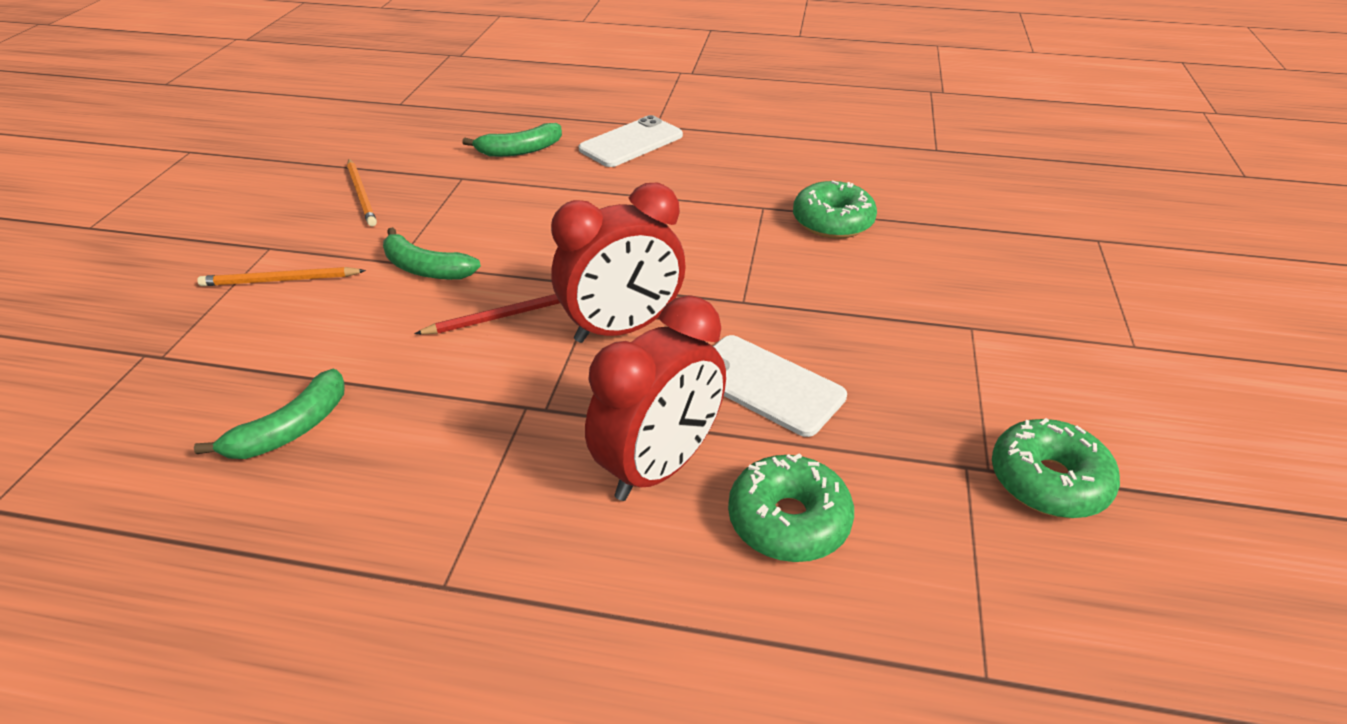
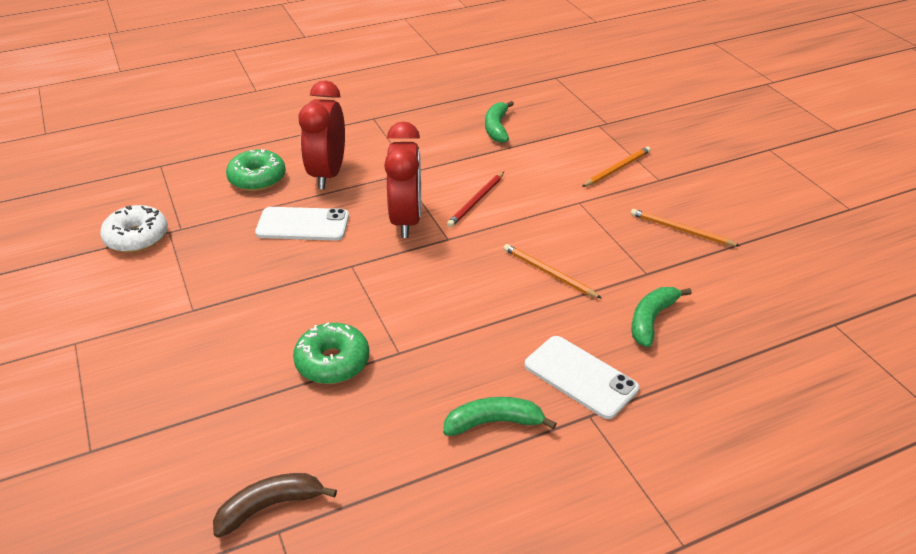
camera: 145 degrees right, 0 degrees up
(425, 268) = (557, 205): green banana -> green banana (494, 422)
(545, 211) = (548, 273): none -> orange pencil
(622, 329) = (406, 220): red clock -> red clock turned 150 degrees clockwise
(631, 142) = (580, 377): white phone -> white phone turned 60 degrees counterclockwise
(937, 161) = (270, 506): none -> brown banana
(1048, 481) = (137, 237): green donut -> white donut

